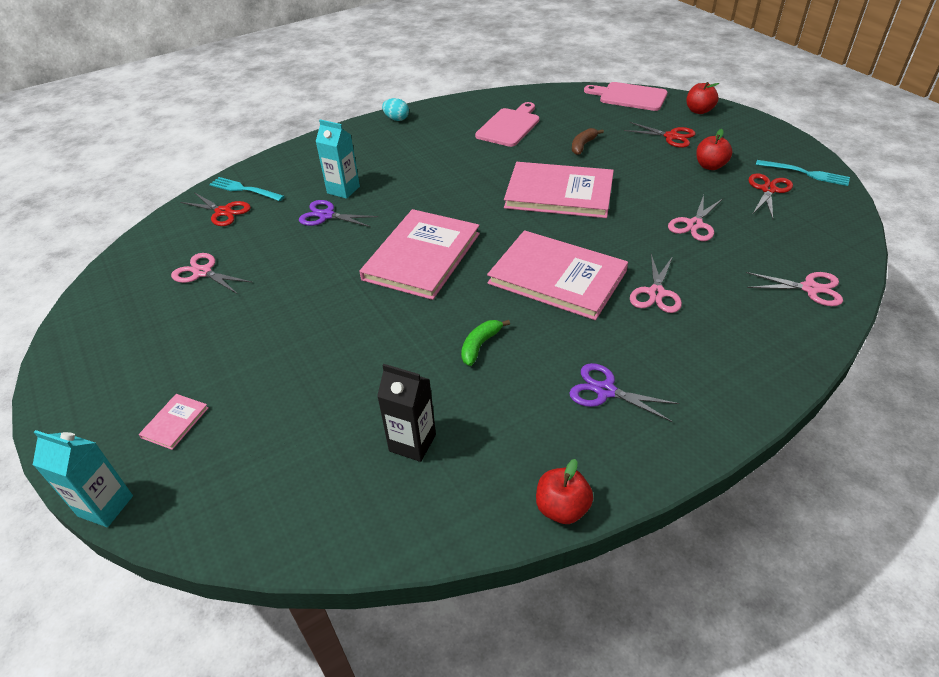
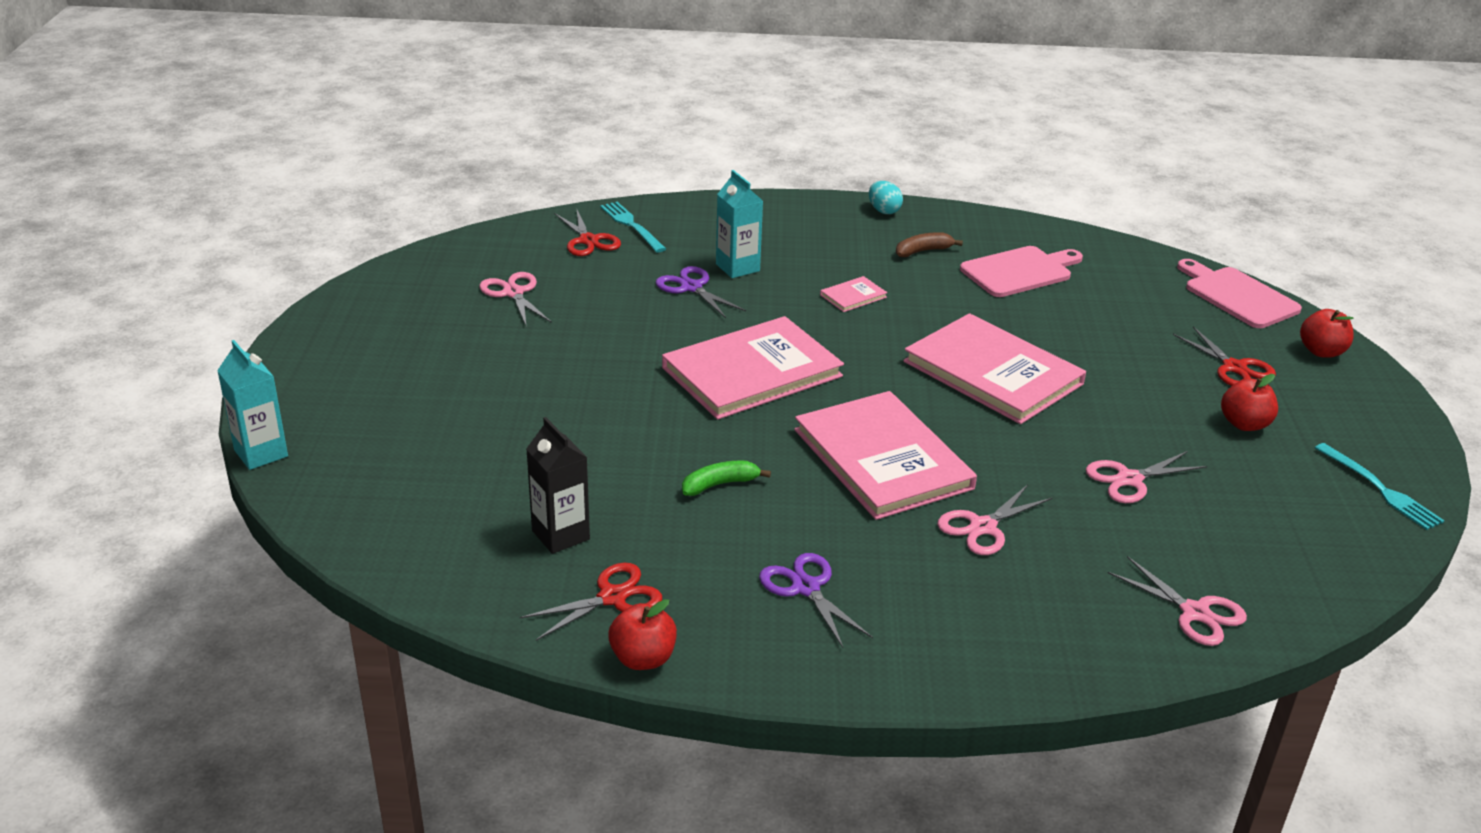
camera: 30 degrees right, 10 degrees down
(175, 422) = (370, 415): pink book -> pink book (853, 296)
(583, 145) = (1092, 331): brown banana -> brown banana (923, 251)
(768, 190) = (1293, 485): red scissors -> red scissors (612, 597)

